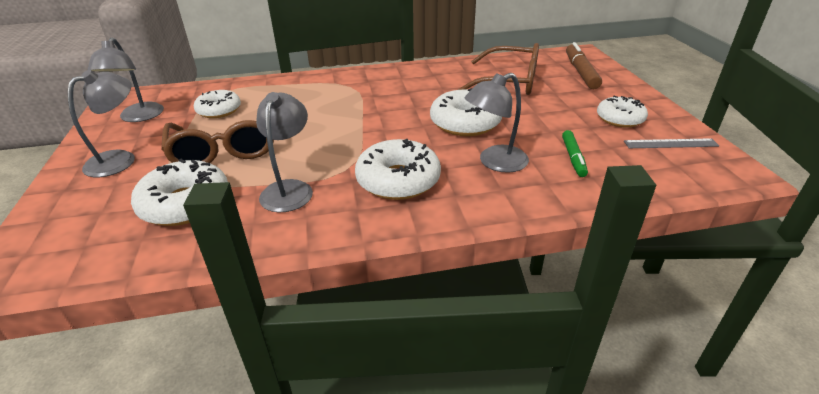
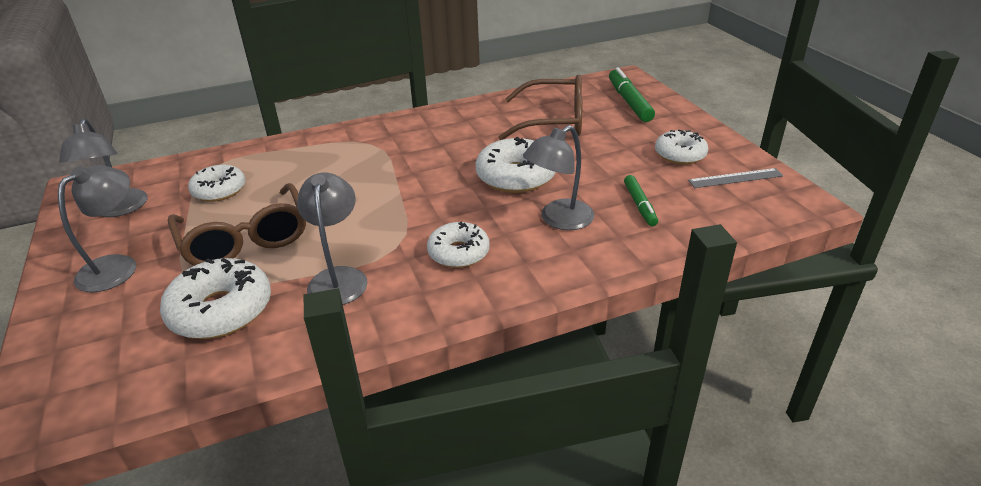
camera: 10 degrees left, 0 degrees up
(398, 180) = (458, 253): white donut -> white donut, size x0.66
(580, 72) = (629, 102): brown marker -> green marker

